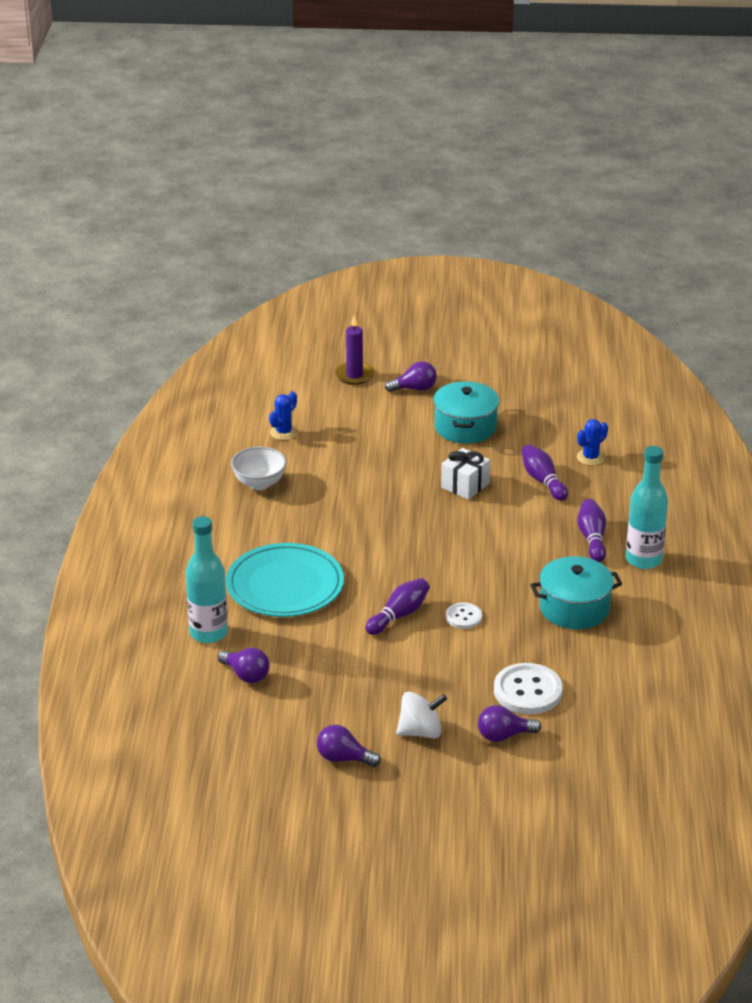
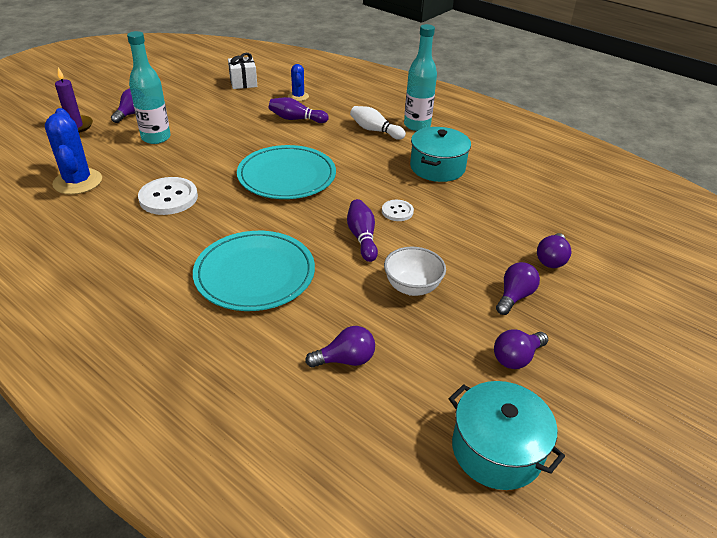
camera: 55 degrees left, 5 degrees up
(208, 633) = (260, 353): turquoise bottle -> turquoise bottle (156, 138)
(259, 483) = (114, 222): white bowl -> white bowl (412, 287)
(283, 432) = (78, 182): blue cactus -> blue cactus, size x1.75
(420, 732) = (514, 296): white spinning top -> purple light bulb
(435, 529) = (287, 176): none -> turquoise plate
(465, 427) = (201, 117): turquoise pot -> turquoise pot (497, 449)
(465, 485) = (258, 144): white gift -> white gift (243, 83)
(528, 691) = (508, 225): white button -> white button (168, 198)
(592, 538) = (375, 130): purple bowling pin -> white bowling pin

